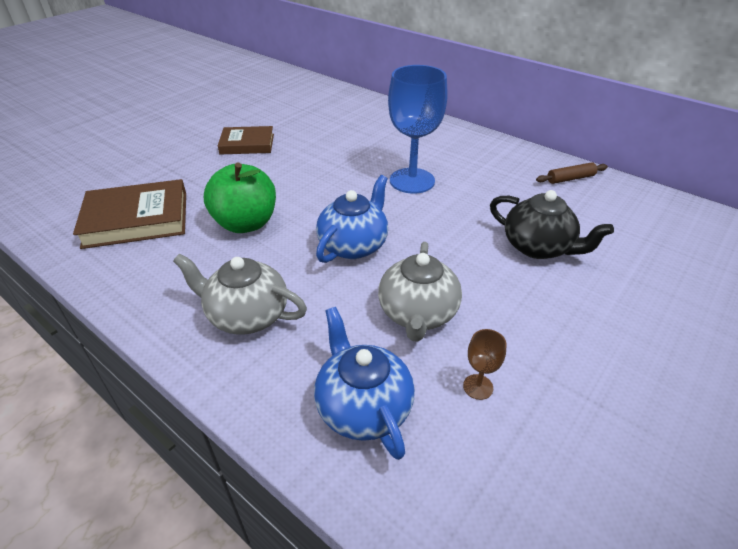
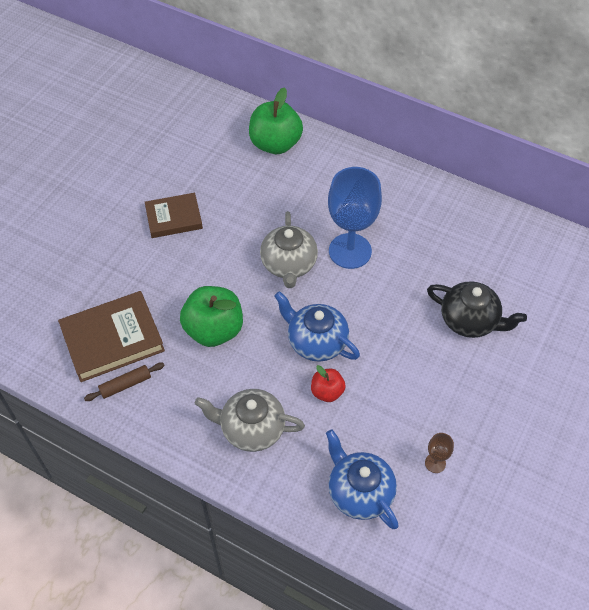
camera: 10 degrees left, 15 degrees up
(352, 291) = (327, 392): none -> red apple
(354, 245) = (316, 341): blue teapot -> blue teapot turned 75 degrees counterclockwise
(361, 110) = (275, 144): none -> green apple
(417, 314) = (382, 406): grey teapot -> grey teapot (289, 265)
(570, 179) = (494, 227): brown rolling pin -> brown rolling pin (125, 385)

